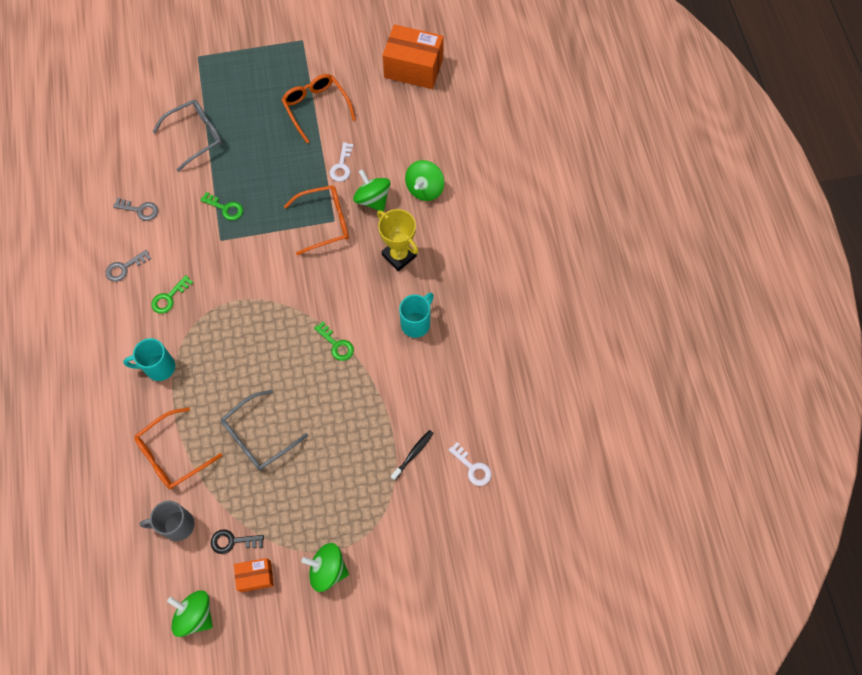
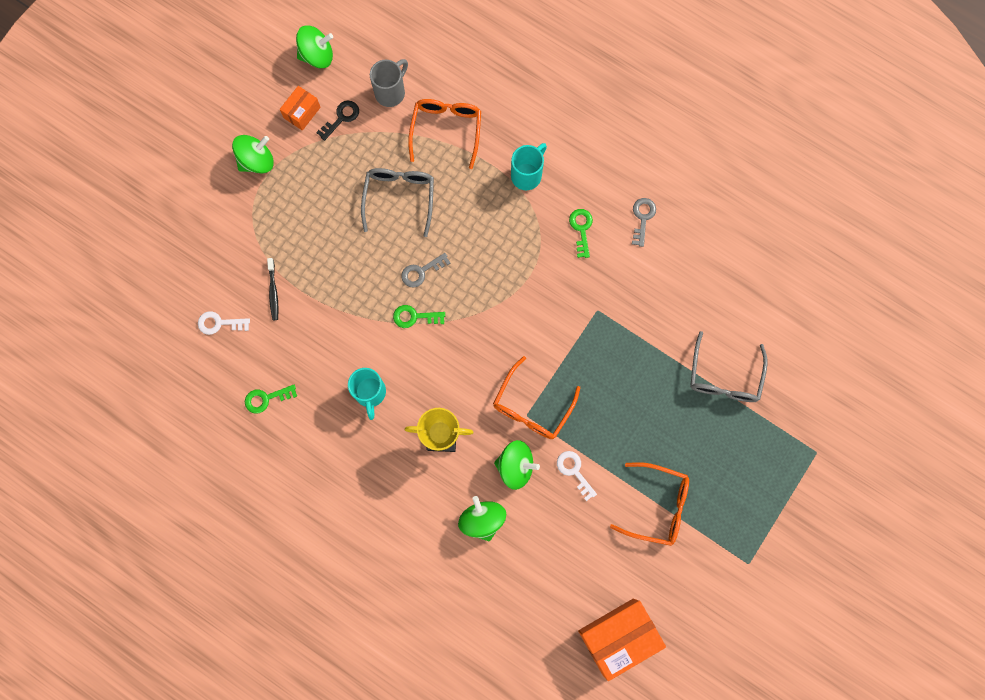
camera: 135 degrees right, 10 degrees up
(140, 210) = (688, 272): grey key -> grey key (421, 272)
(225, 208) = (624, 340): green key -> green key (266, 398)

